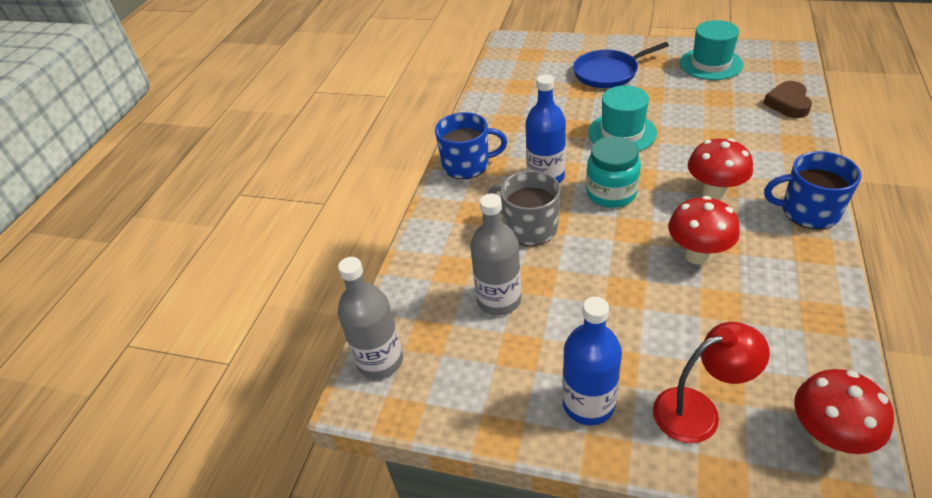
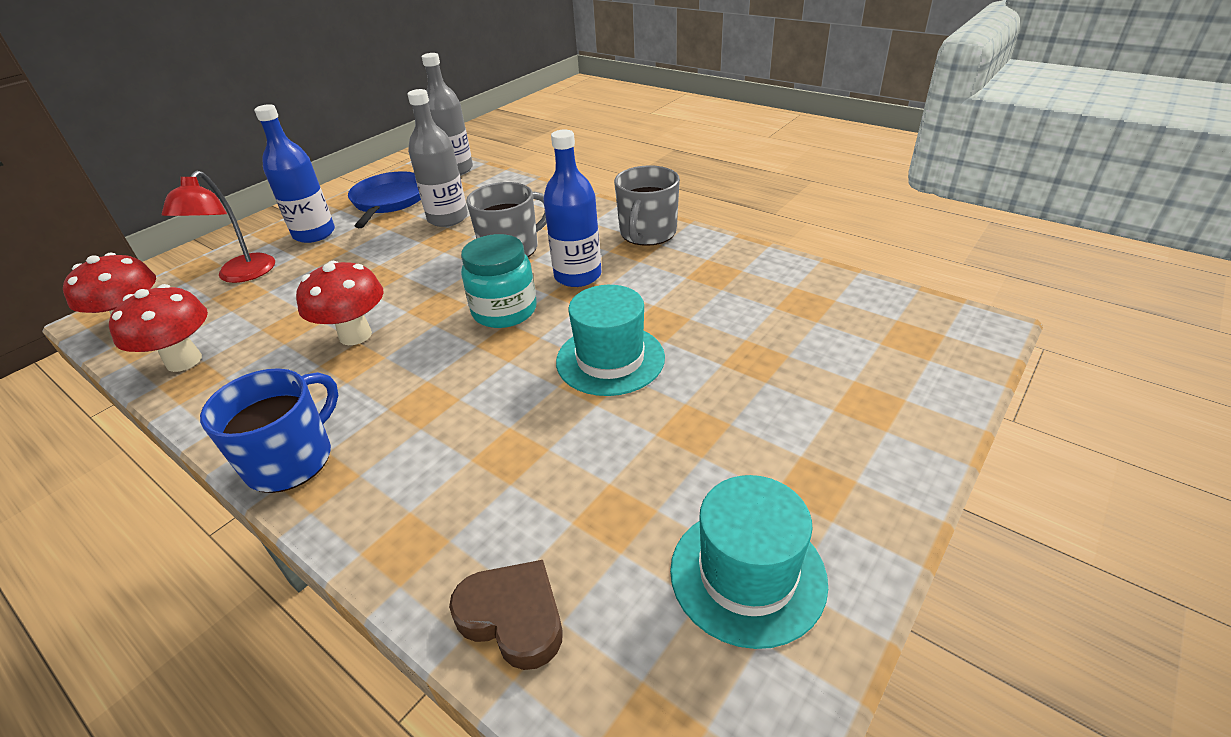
camera: 110 degrees right, 5 degrees down
(467, 165) = (647, 233): blue mug -> grey mug
(608, 72) = (796, 405): blue pan -> blue pan (389, 201)
(713, 193) = (417, 390): red mushroom -> red mushroom (184, 361)

